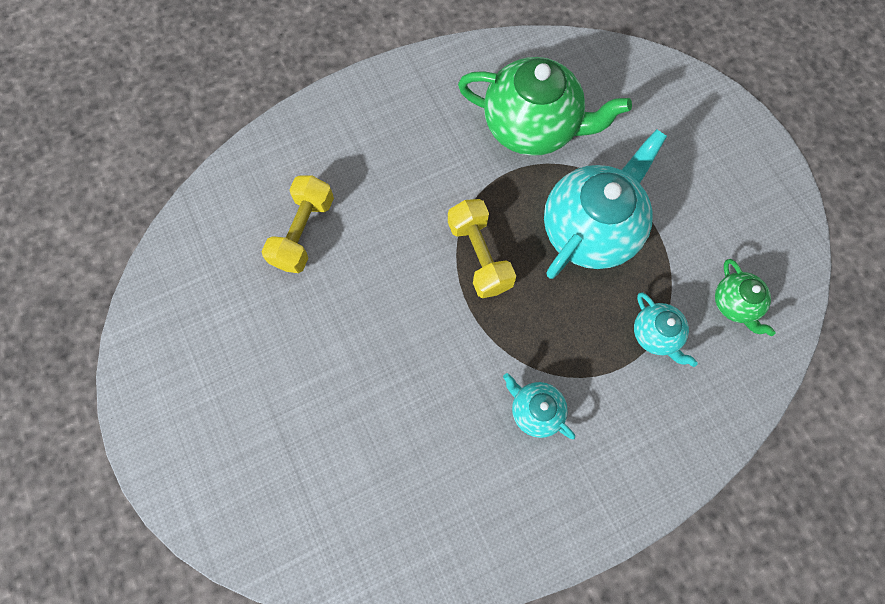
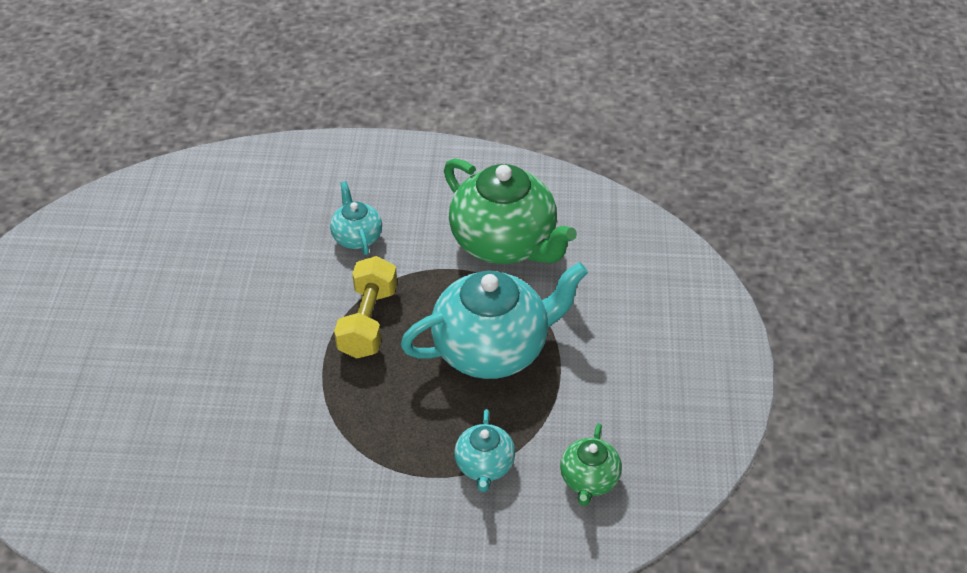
camera: 30 degrees right, 25 degrees down
(303, 232) = (229, 233): yellow dumbbell -> none
(535, 410) = (314, 469): turquoise teapot -> turquoise teapot (357, 237)

